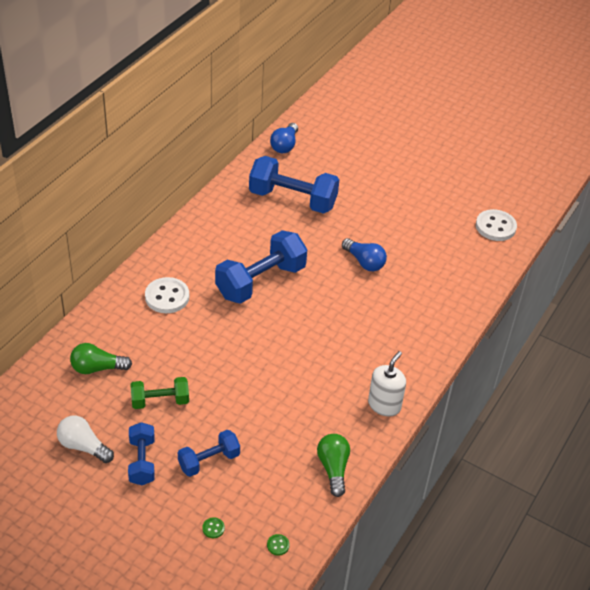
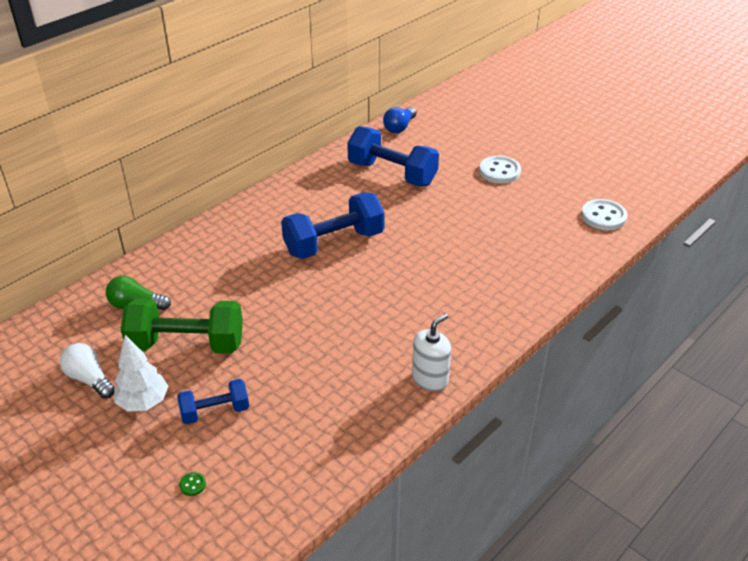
camera: 15 degrees right, 5 degrees down
(142, 461) = (143, 402): blue dumbbell -> white tree
(160, 401) = (187, 344): green dumbbell -> green dumbbell, size x1.79
(167, 297) = (233, 247): white button -> white button (499, 171)
(278, 545) = (259, 515): green button -> none
(333, 468) = (351, 438): green light bulb -> none
(364, 262) = (450, 236): blue light bulb -> none

